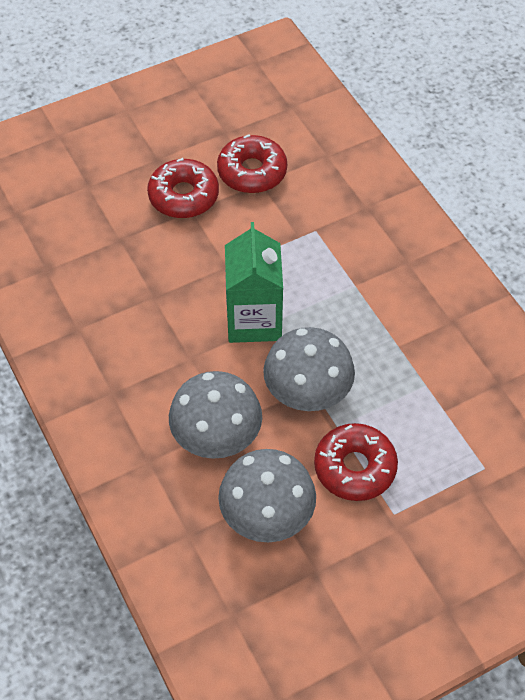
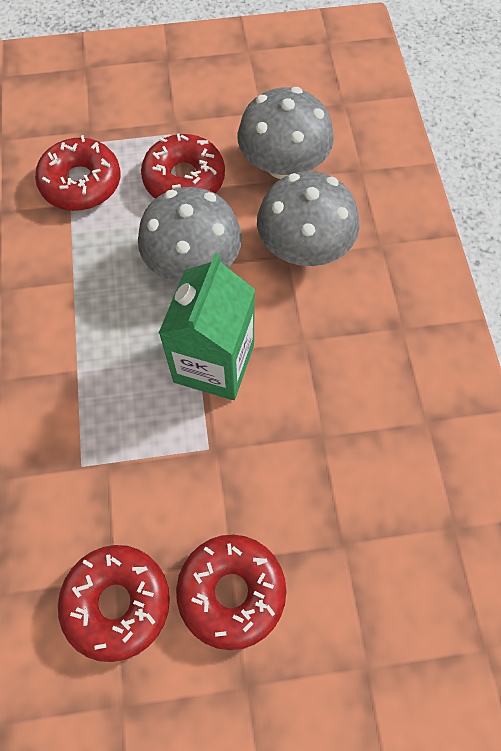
camera: 160 degrees left, 10 degrees up
(447, 433) = (81, 183): none -> red donut

